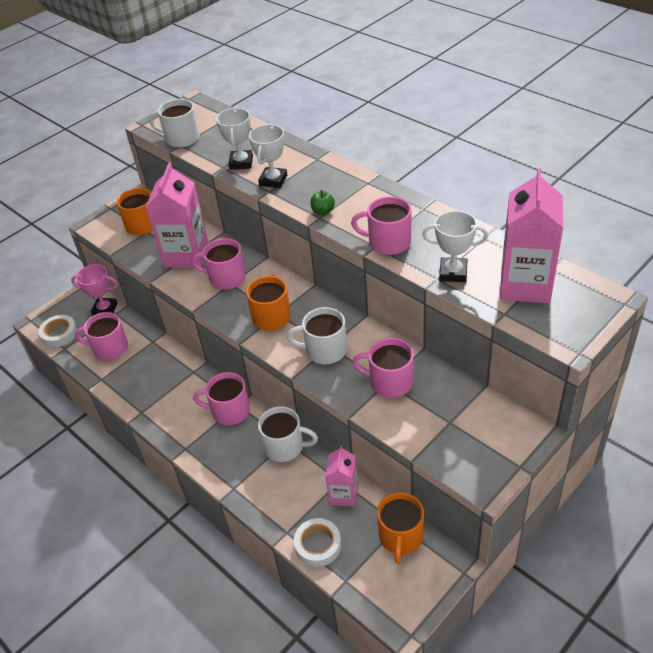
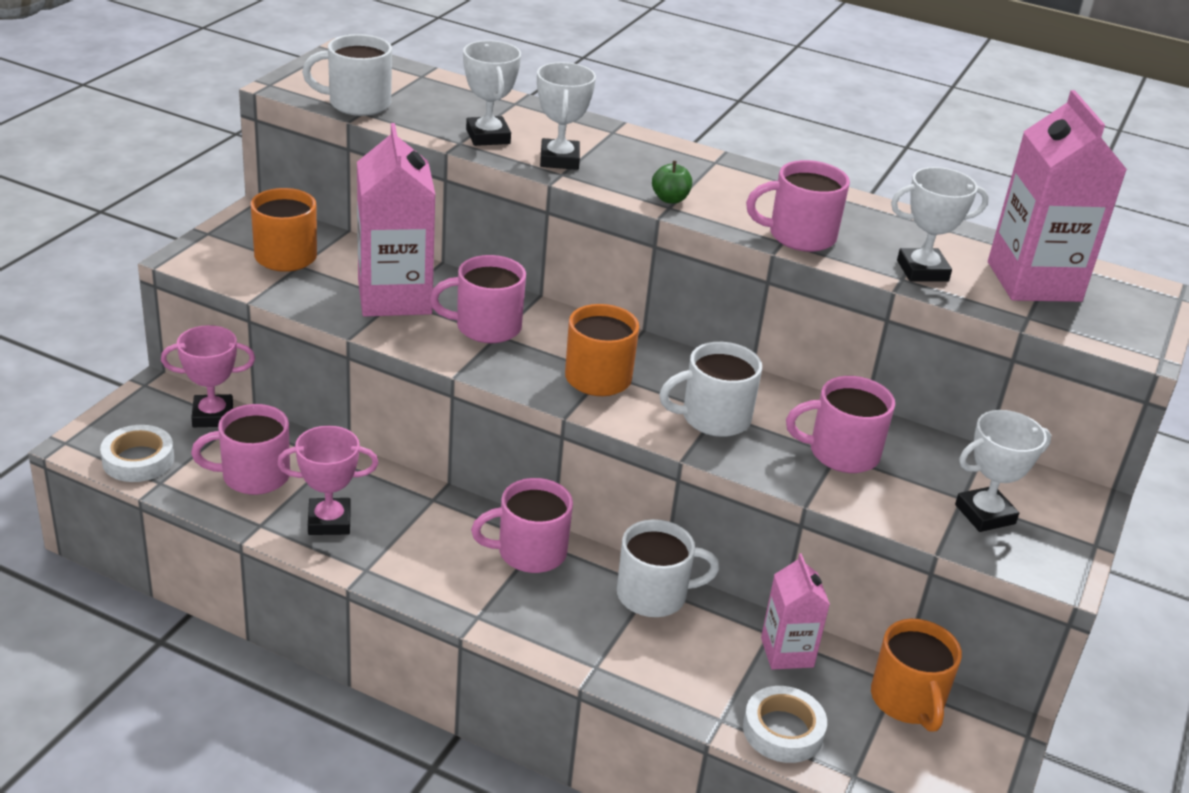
camera: 25 degrees left, 10 degrees down
(135, 380) = (329, 521): none -> pink trophy
(458, 435) = (985, 514): none -> white trophy

